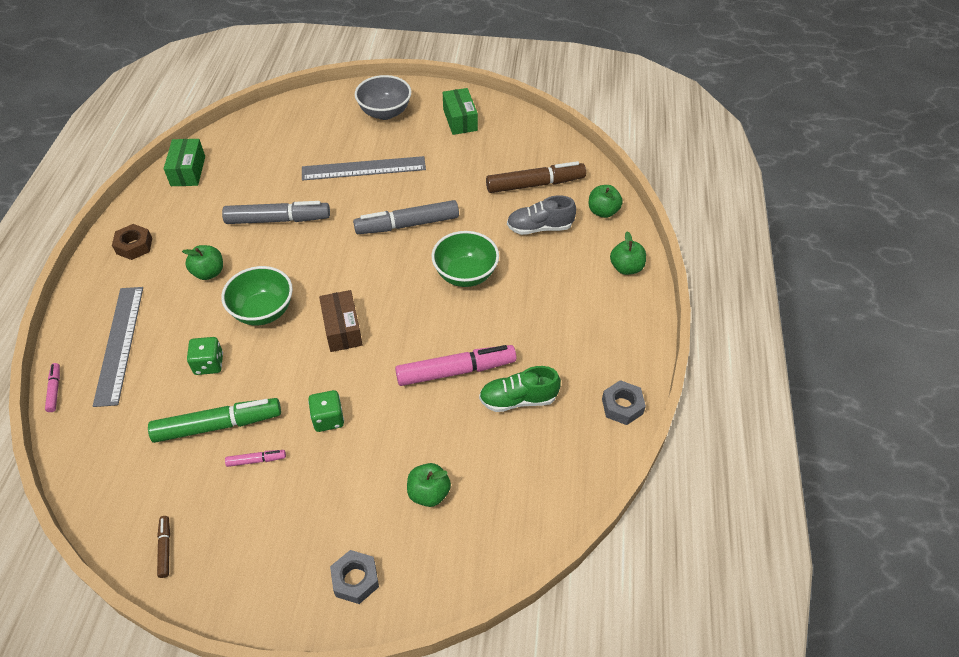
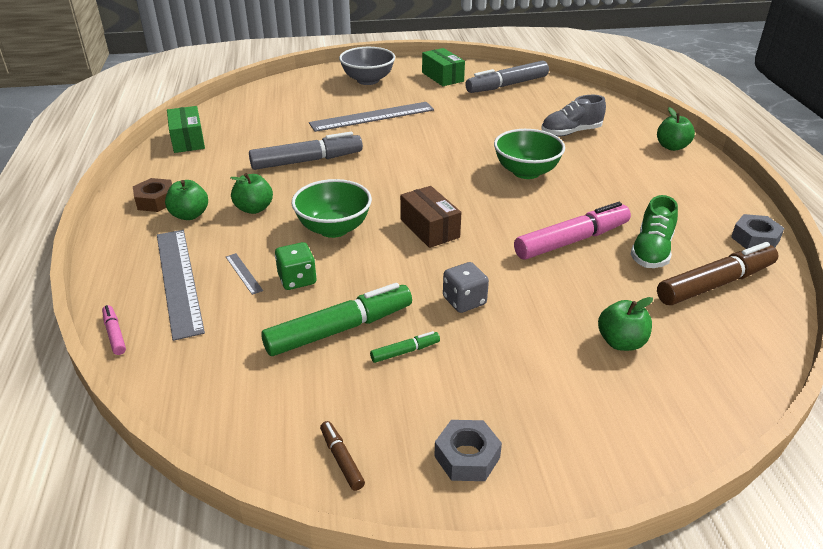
camera: 15 degrees left, 15 degrees down
(171, 347) = (244, 273): none -> grey ruler
(256, 460) = (405, 351): pink marker -> green marker
(328, 419) = (464, 301): green dice -> grey dice
(355, 580) = (598, 438): grey nut -> grey nut (467, 457)
(407, 225) = (443, 147): grey marker -> grey marker (507, 85)
(518, 399) = (651, 251): green shoe -> green shoe turned 45 degrees counterclockwise
(535, 184) = (543, 107): brown marker -> brown marker (715, 284)
(603, 211) = (619, 115): green apple -> green apple (189, 215)

